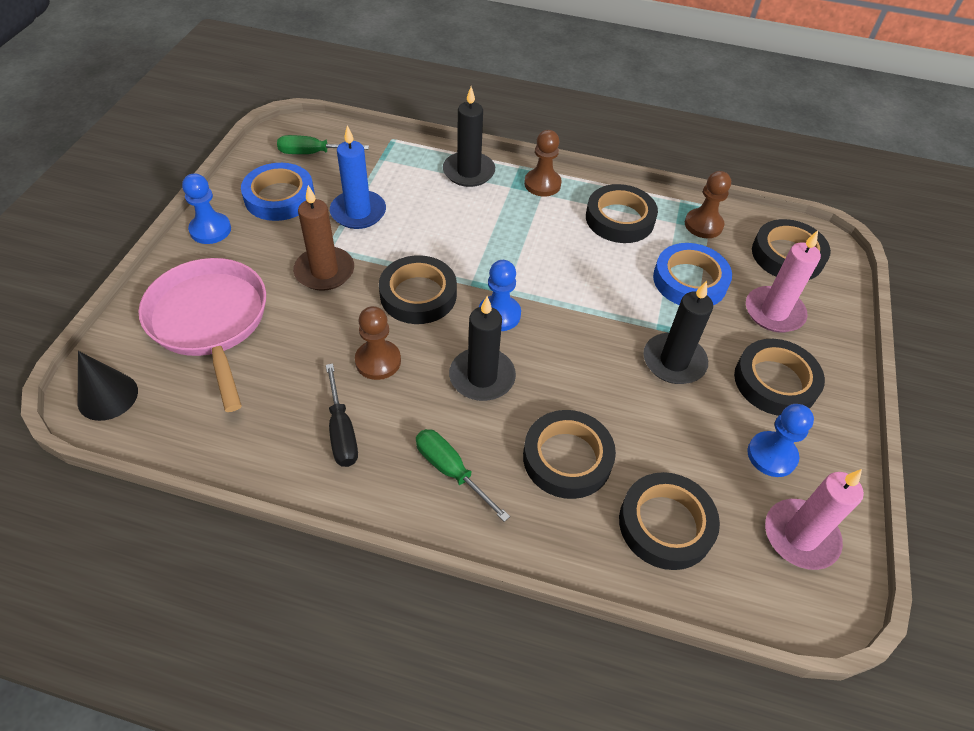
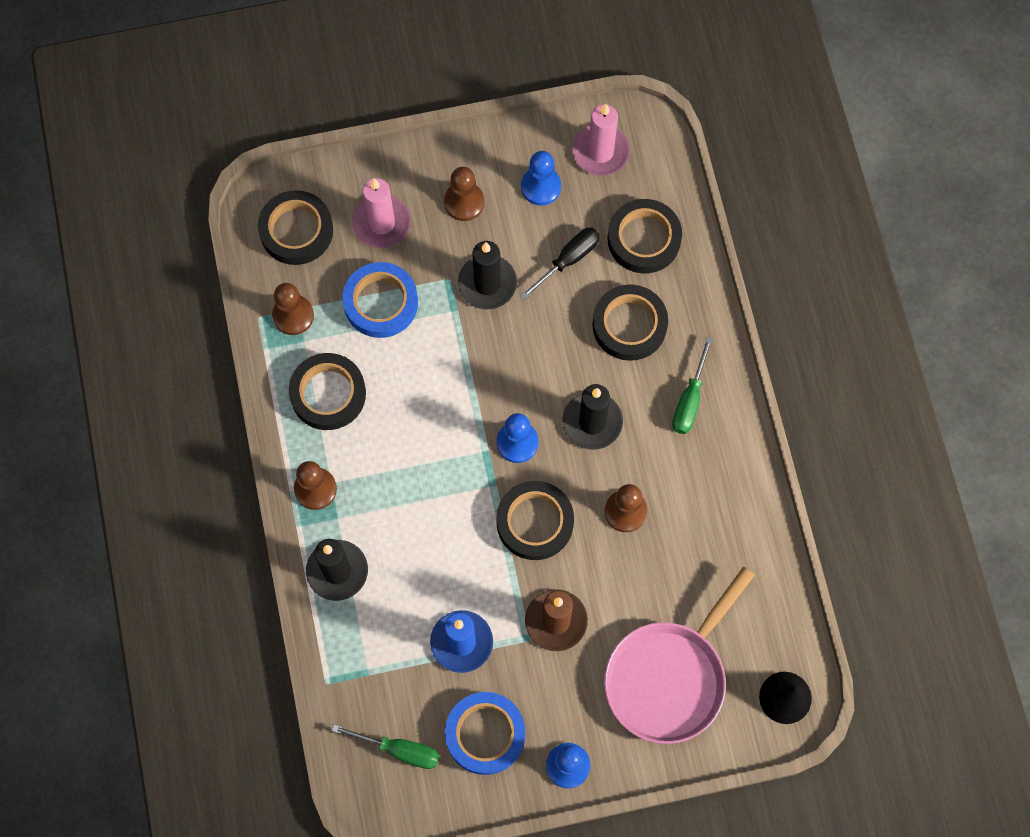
camera: 115 degrees left, 20 degrees up
(312, 153) = (399, 750): green screwdriver -> green screwdriver turned 45 degrees counterclockwise
(342, 431) = (705, 497): black screwdriver -> black screwdriver (568, 260)
(775, 382) = (464, 202): black tape -> brown pawn

